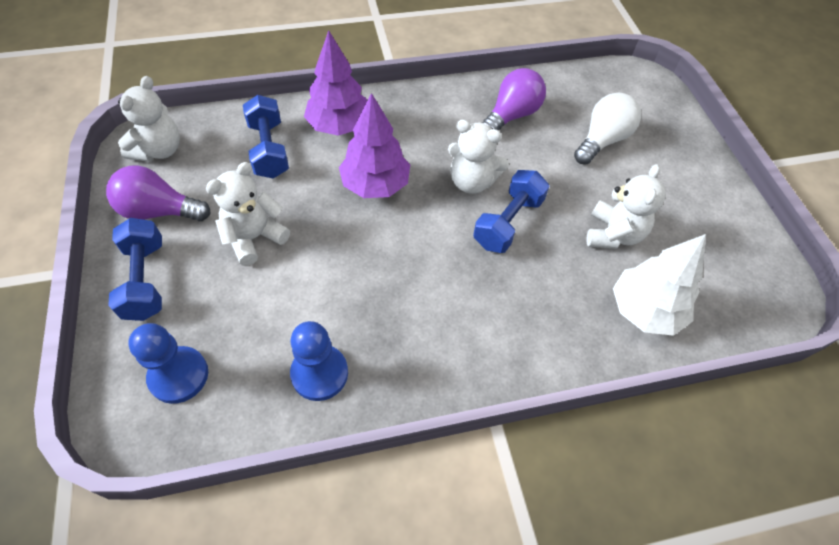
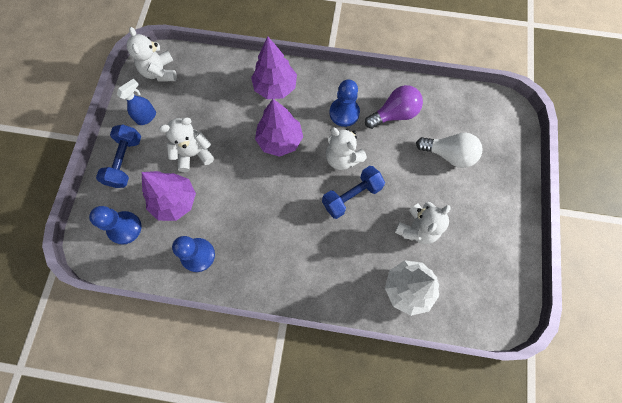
camera: 25 degrees right, 15 degrees up
(159, 150) = (160, 72): white teddy bear -> white teddy bear turned 120 degrees clockwise
(159, 211) = (147, 117): purple light bulb -> blue spray bottle
(250, 310) = (175, 201): none -> purple tree
(269, 150) = (224, 92): blue dumbbell -> none
(447, 131) = (344, 113): none -> blue pawn
(602, 140) = (448, 154): white light bulb -> white light bulb turned 45 degrees clockwise

